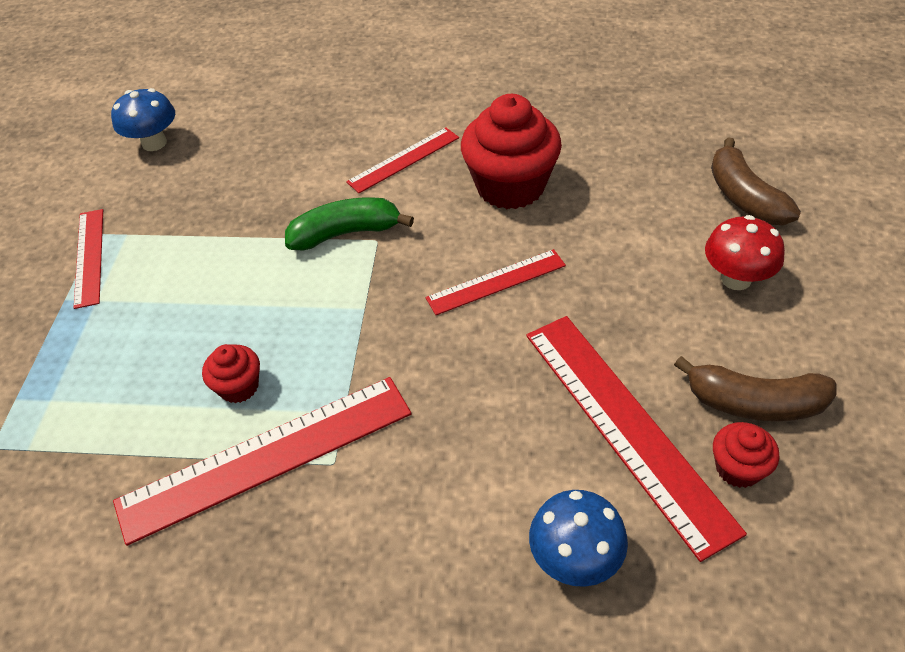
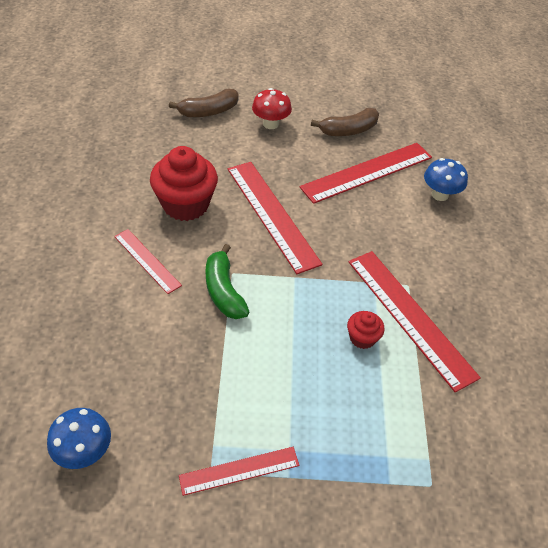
camera: 100 degrees left, 0 degrees up
(496, 282) = (271, 214): red ruler -> red ruler, size x1.78
(738, 468) = (384, 141): red cupcake -> none
(755, 403) = (348, 130): brown banana -> brown banana turned 60 degrees clockwise

